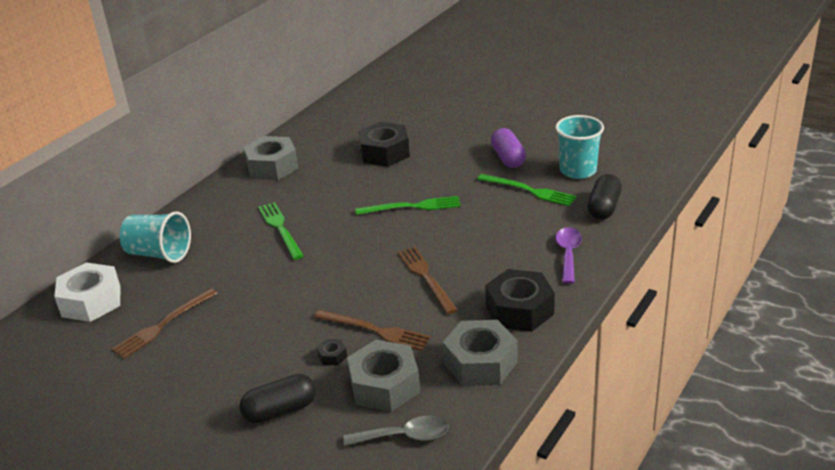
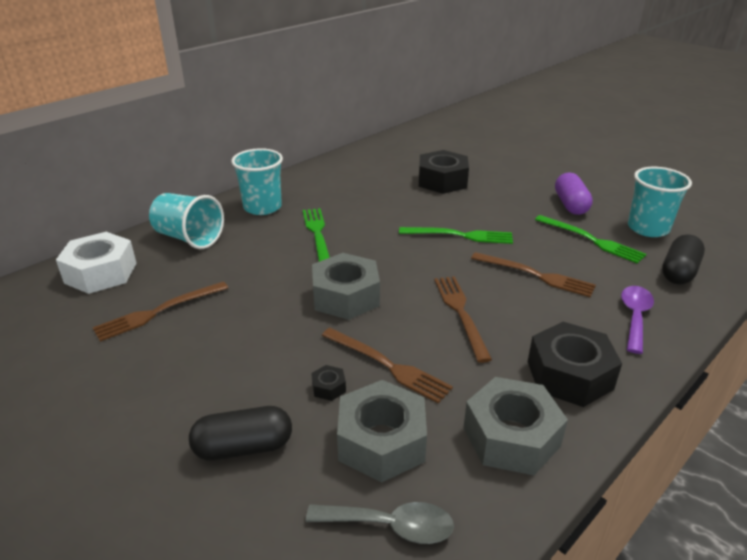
camera: 10 degrees right, 0 degrees up
(217, 210) = (262, 207): none -> turquoise cup
(272, 167) = (329, 177): grey nut -> grey nut (346, 296)
(484, 232) = (535, 275): none -> brown fork

